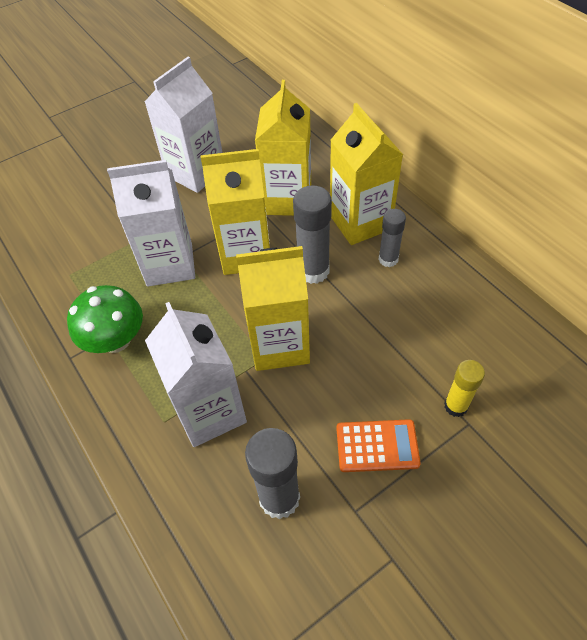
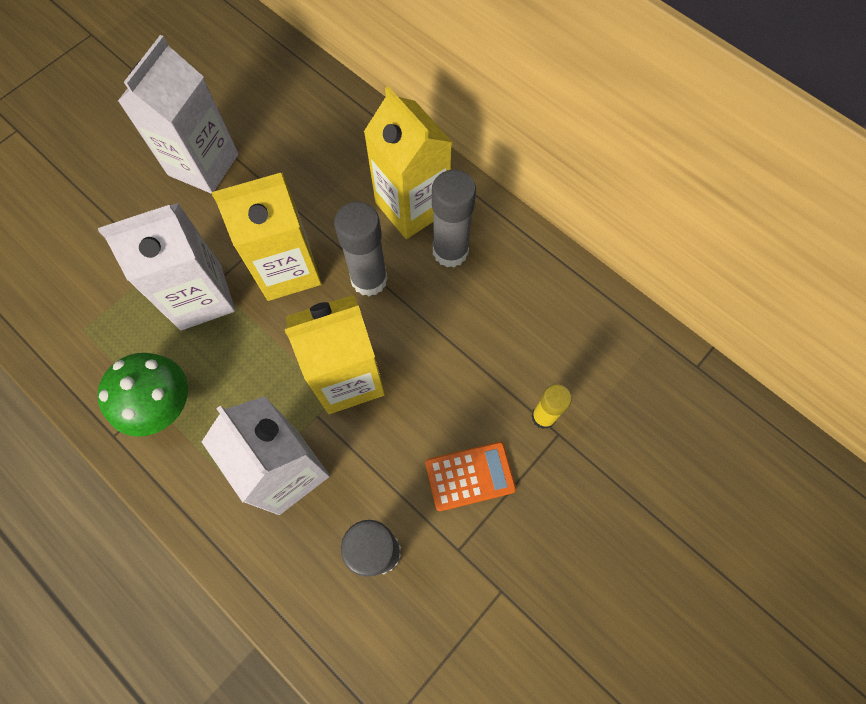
camera: 15 degrees left, 15 degrees up
(287, 199) = (322, 187): yellow carton -> none
(388, 259) = (450, 251): grey glue stick -> grey glue stick, size x1.61

